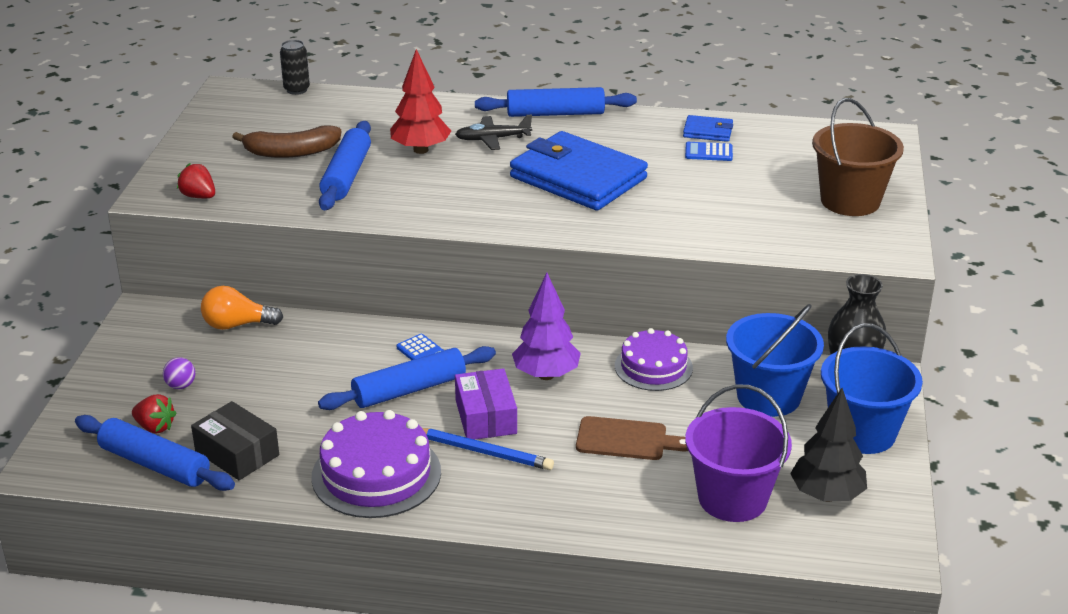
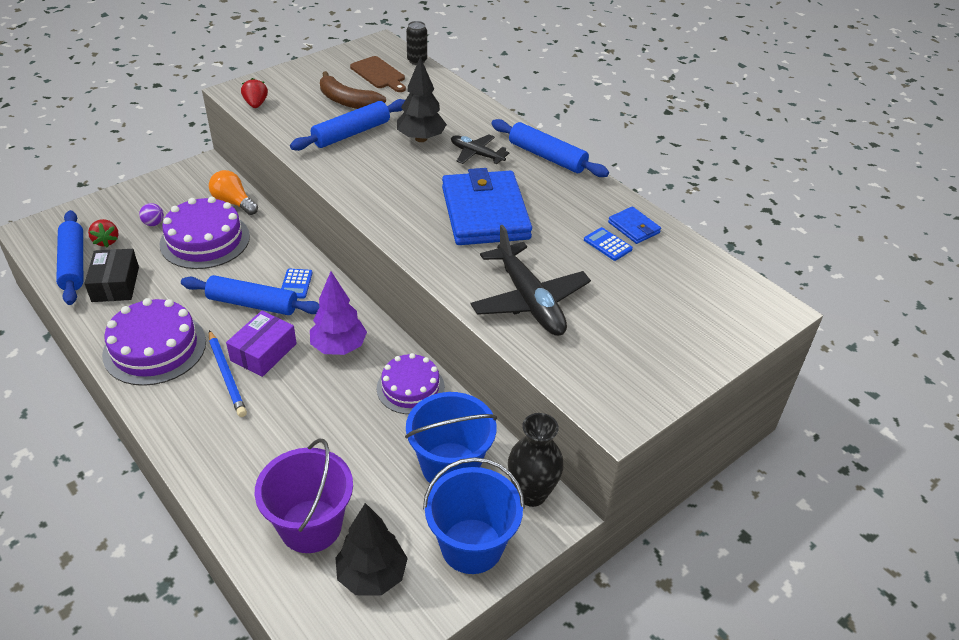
camera: 40 degrees right, 10 degrees up
(265, 369) = (205, 240): none -> purple cake
(420, 150) = (421, 138): red tree -> black tree
(626, 440) = (315, 429): brown cutting board -> brown cutting board (379, 74)
(716, 218) = (529, 300): none -> black plane
(850, 201) = (654, 348): brown bucket -> none

